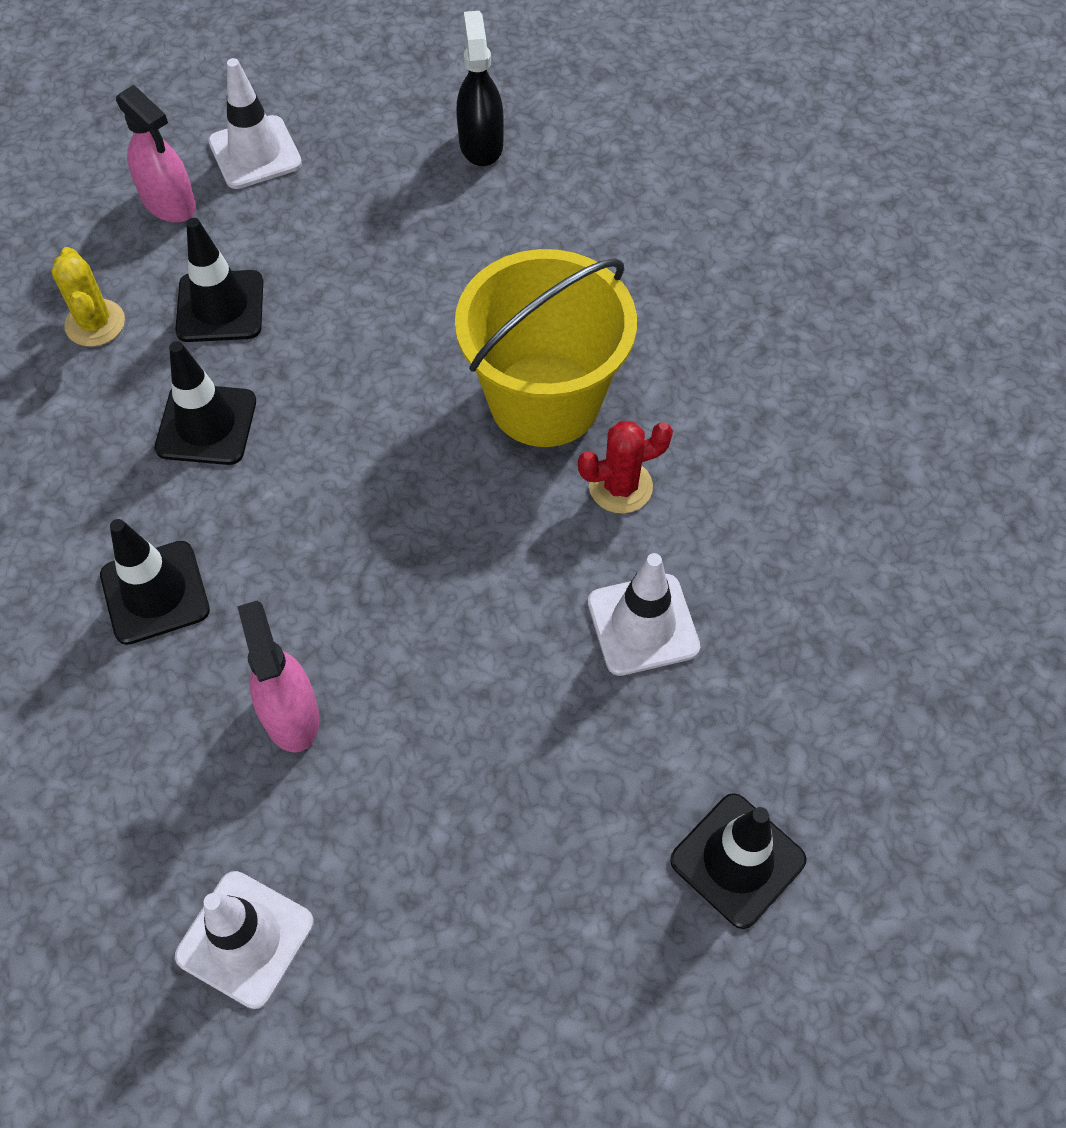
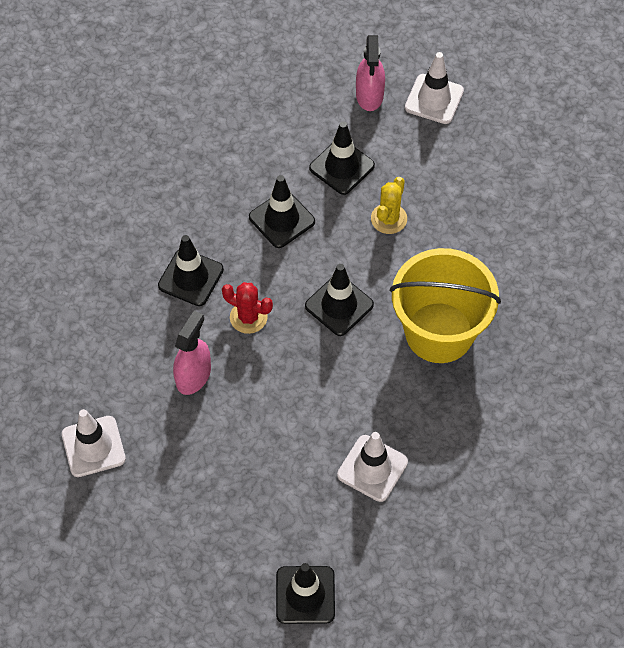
camera: 45 degrees right, 0 degrees up
(95, 323) = (281, 131): yellow cactus -> yellow cactus (389, 219)
(390, 467) = (339, 305): none -> black traffic cone
(481, 144) = (547, 179): black spray bottle -> none
(620, 486) = (429, 401): red cactus -> red cactus (248, 317)

